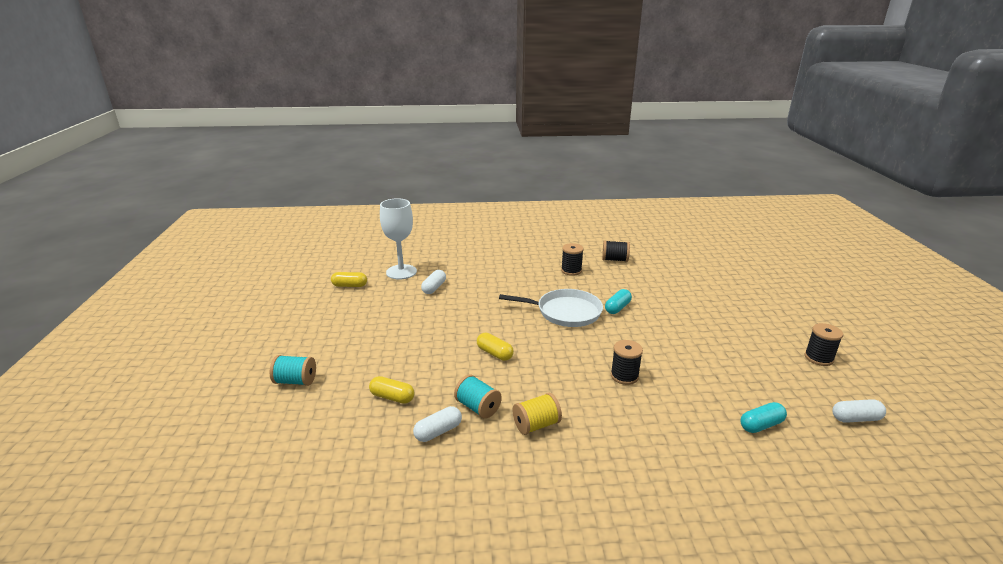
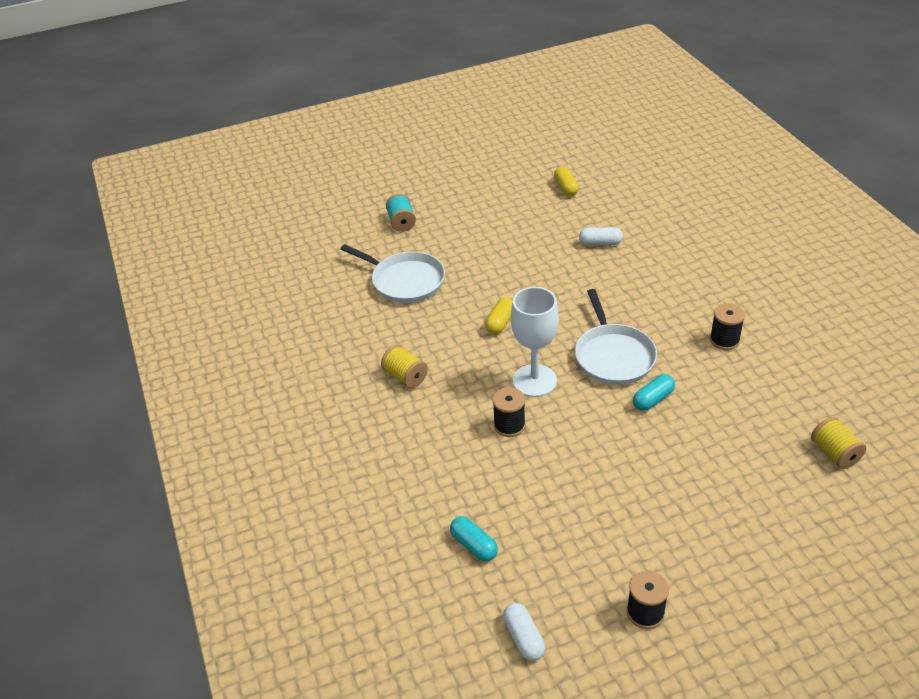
camera: 75 degrees right, 15 degrees up
(392, 397) = (405, 281): yellow capsule -> white pan
(401, 272) = (618, 209): white goblet -> white goblet (534, 381)
(438, 431) = (374, 321): white capsule -> none
(478, 407) = (413, 334): turquoise spool -> none
(615, 260) = (792, 376): black spool -> none
(617, 308) = (653, 399): turquoise capsule -> turquoise capsule turned 60 degrees counterclockwise
(682, 265) = (834, 453): none -> yellow spool

